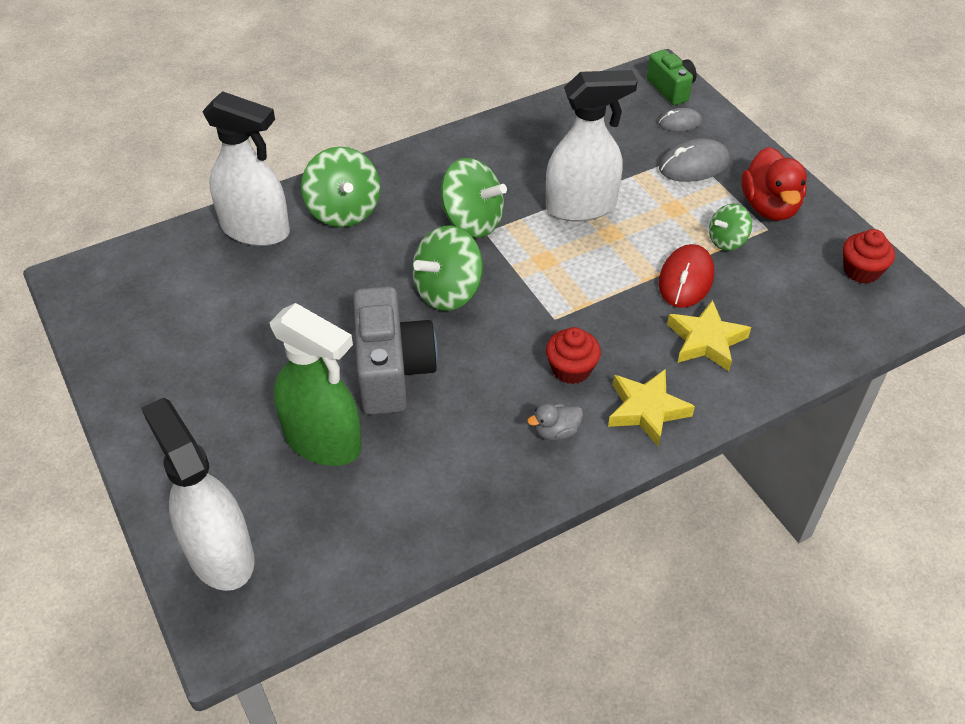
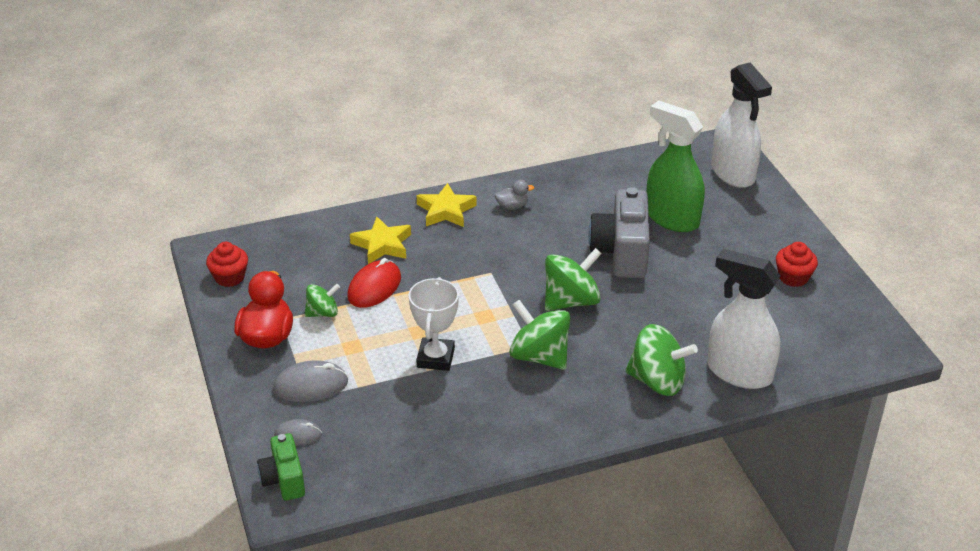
camera: 170 degrees left, 10 degrees down
(344, 210) = (657, 381): green spinning top -> green spinning top turned 120 degrees clockwise
(571, 369) = (489, 239): red cupcake -> red cupcake (793, 277)
(581, 206) = (435, 358): white spray bottle -> white trophy

